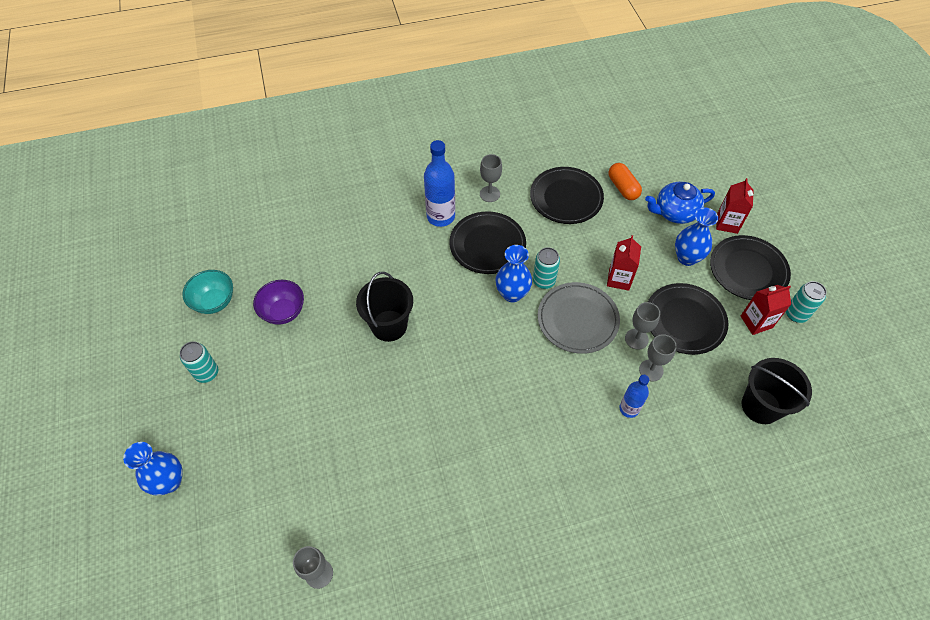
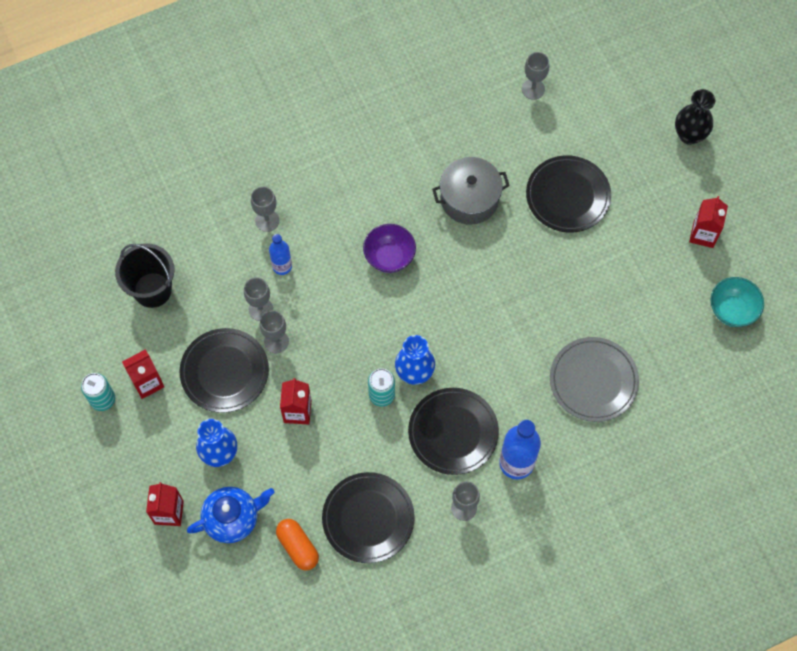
camera: 170 degrees right, 10 degrees up
(169, 481) = (689, 135): blue vase -> black vase
(206, 373) = (703, 234): turquoise can -> red carton
(283, 312) = (654, 311): purple bowl -> purple bowl (389, 257)
(389, 325) = (538, 314): black bucket -> none
(426, 448) = (469, 199): none -> grey pot
(577, 319) = (340, 354): grey plate -> grey plate (593, 380)
(643, 460) = (267, 220): none -> grey goblet
(748, 270) = (150, 448): black plate -> black plate (568, 196)

